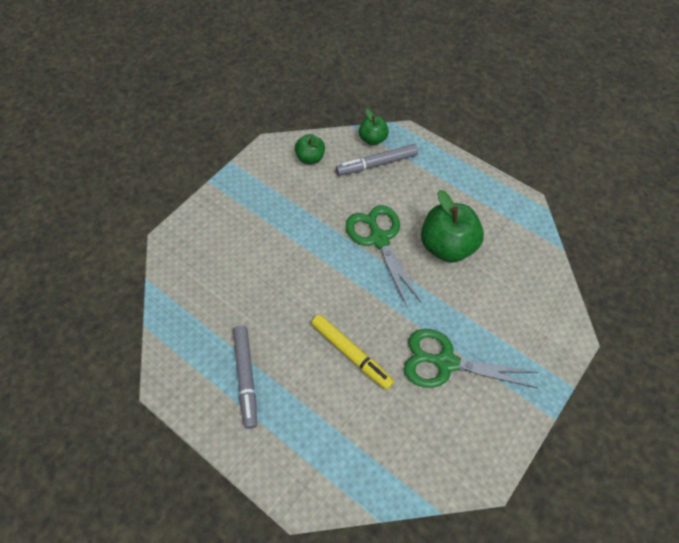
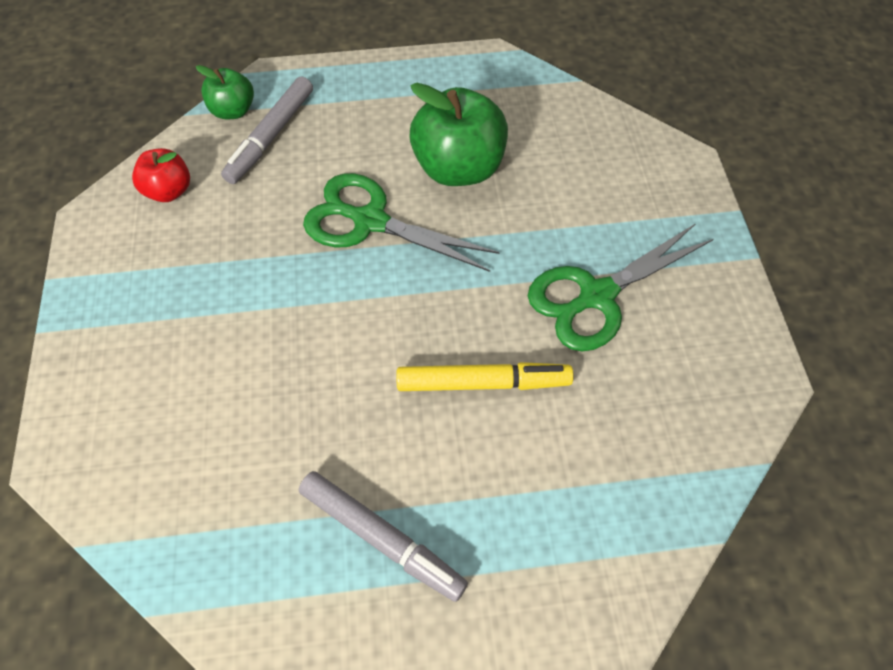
camera: 45 degrees left, 0 degrees up
(310, 158) = (169, 191): green apple -> red apple

